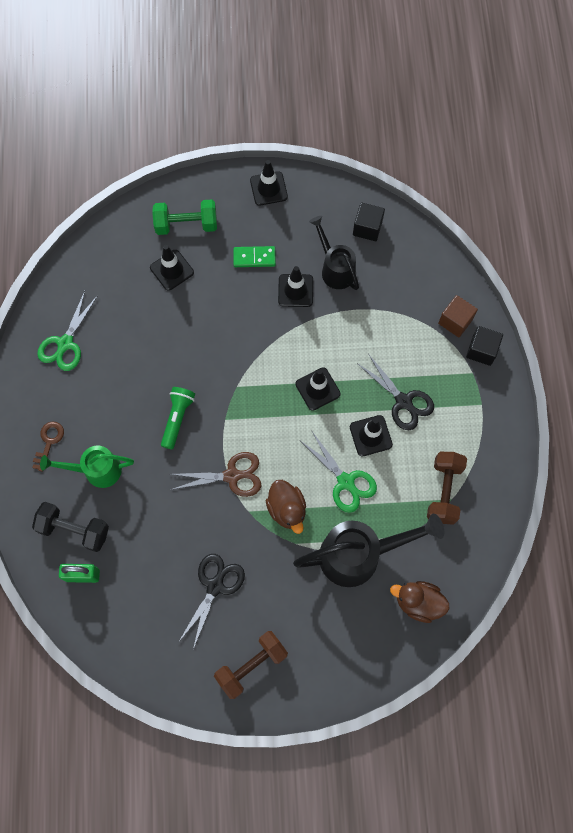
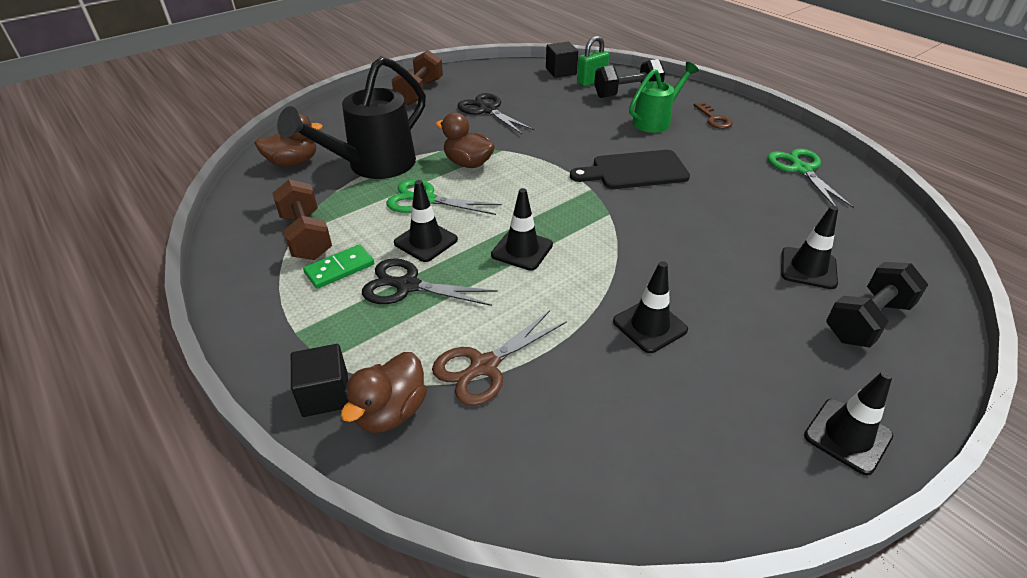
camera: 145 degrees right, 30 degrees down
(177, 418) = (634, 171): green flashlight -> black cutting board
(186, 224) = (867, 321): green dumbbell -> black dumbbell
(215, 585) = (487, 110): black scissors -> black scissors turned 150 degrees clockwise
(232, 475) = (540, 161): brown scissors -> brown scissors (483, 367)
(254, 258) = (742, 332): green domino -> green domino (340, 269)
(335, 269) = (628, 381): black watering can -> none
(367, 228) = (641, 472): black cube -> black cube (561, 71)
(455, 321) = (391, 412): brown cube -> brown duck

